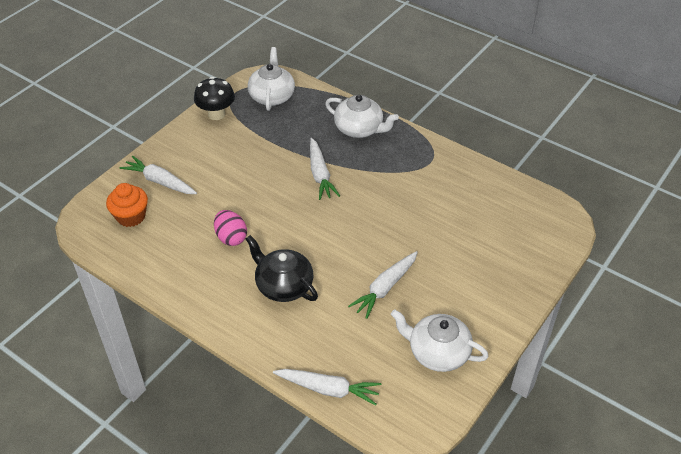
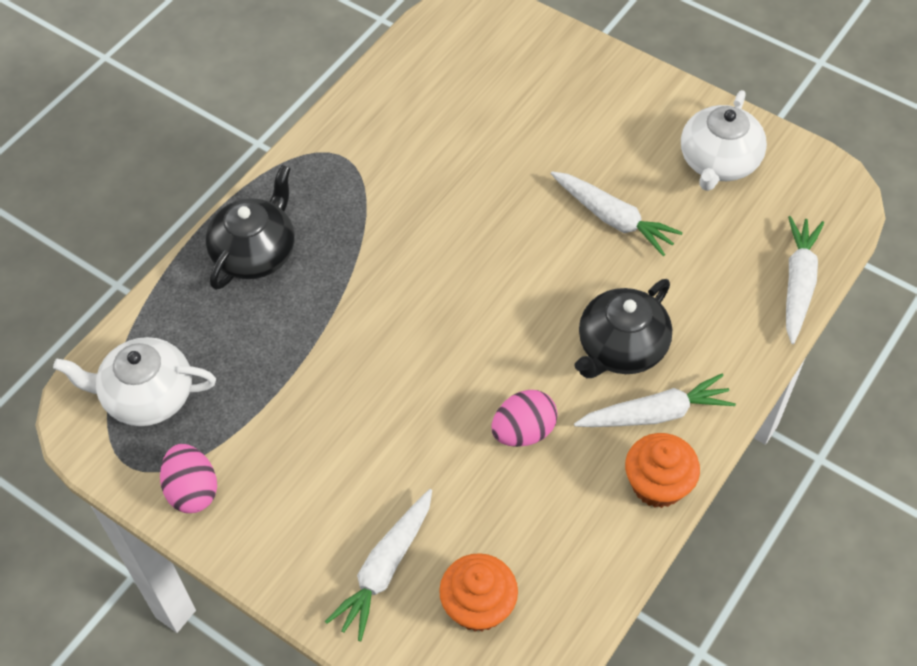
camera: 90 degrees left, 10 degrees up
(186, 297) = (657, 484): none -> orange cupcake
(216, 114) = (192, 490): black mushroom -> pink egg
(320, 174) = (371, 308): white carrot -> white carrot (655, 413)
(359, 129) = (255, 253): white teapot -> black teapot

